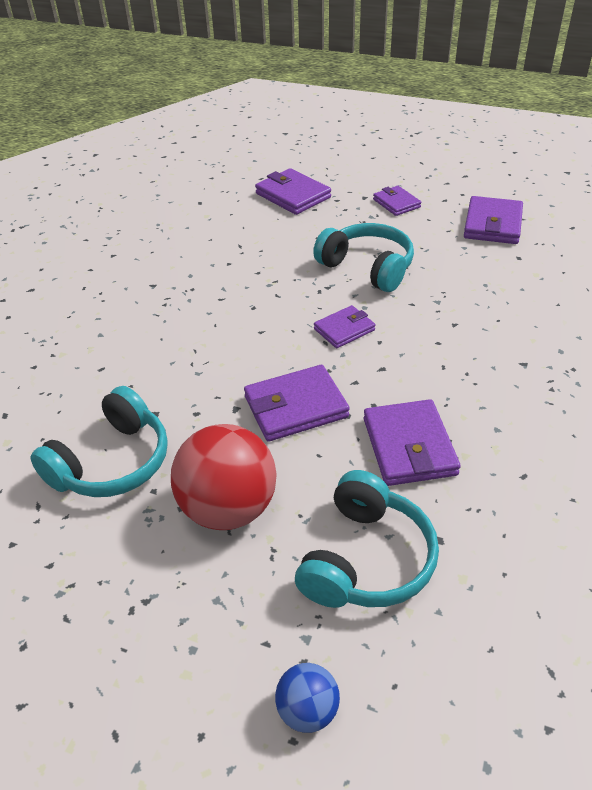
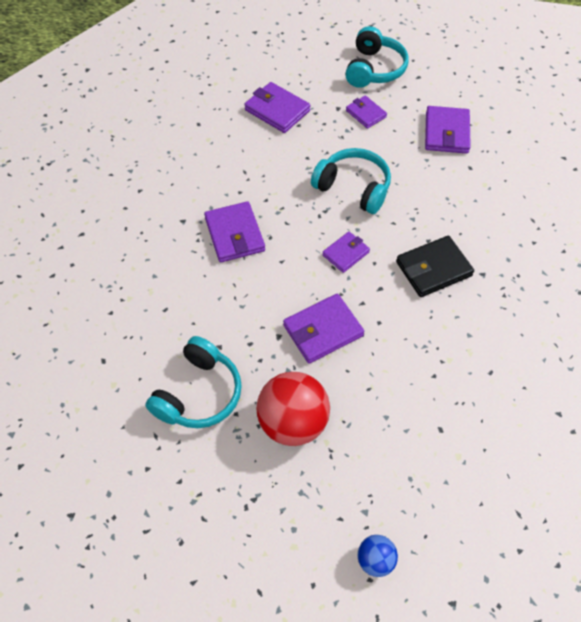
camera: 10 degrees left, 15 degrees up
(366, 559) = (394, 450): turquoise headphones -> turquoise headphones (374, 69)
(409, 446) = (410, 356): purple wallet -> purple wallet (235, 234)
(457, 353) = (433, 269): none -> black wallet

